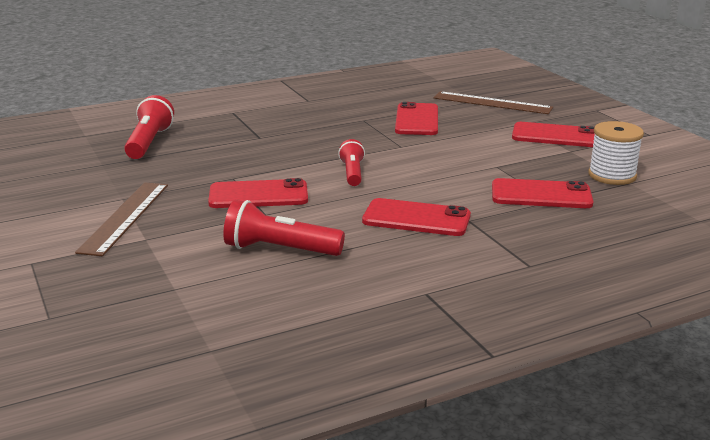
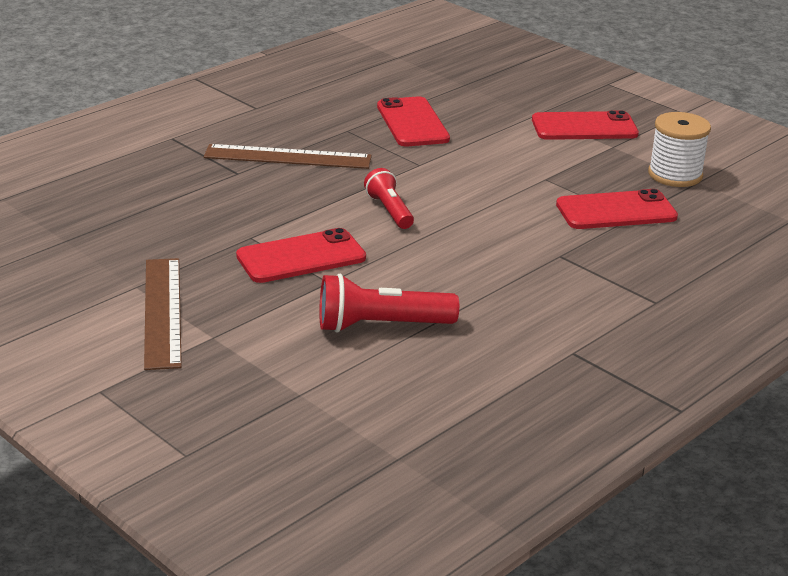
camera: 20 degrees left, 5 degrees up
(149, 142) = (99, 199): red flashlight -> none
(416, 218) = (503, 262): red phone -> none
(492, 103) = (484, 87): brown ruler -> brown ruler (288, 157)

